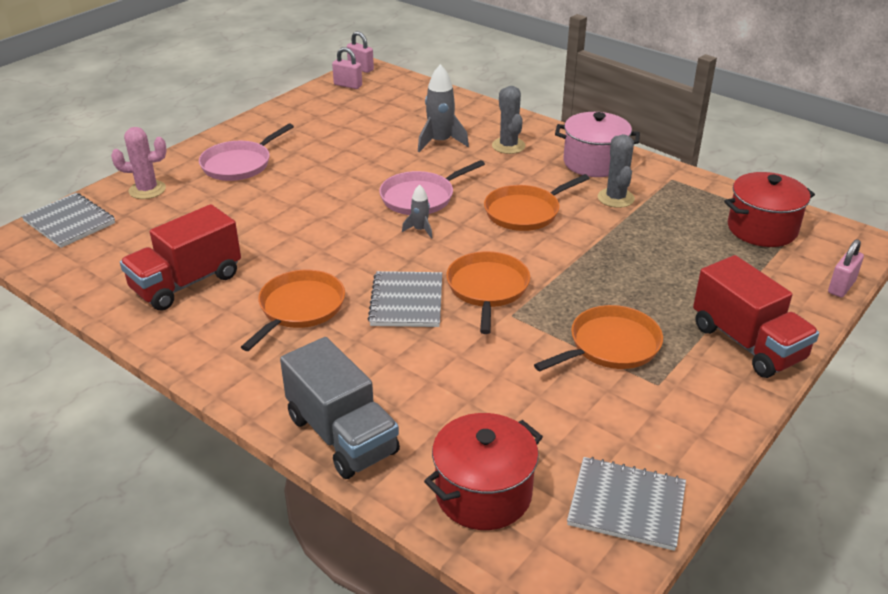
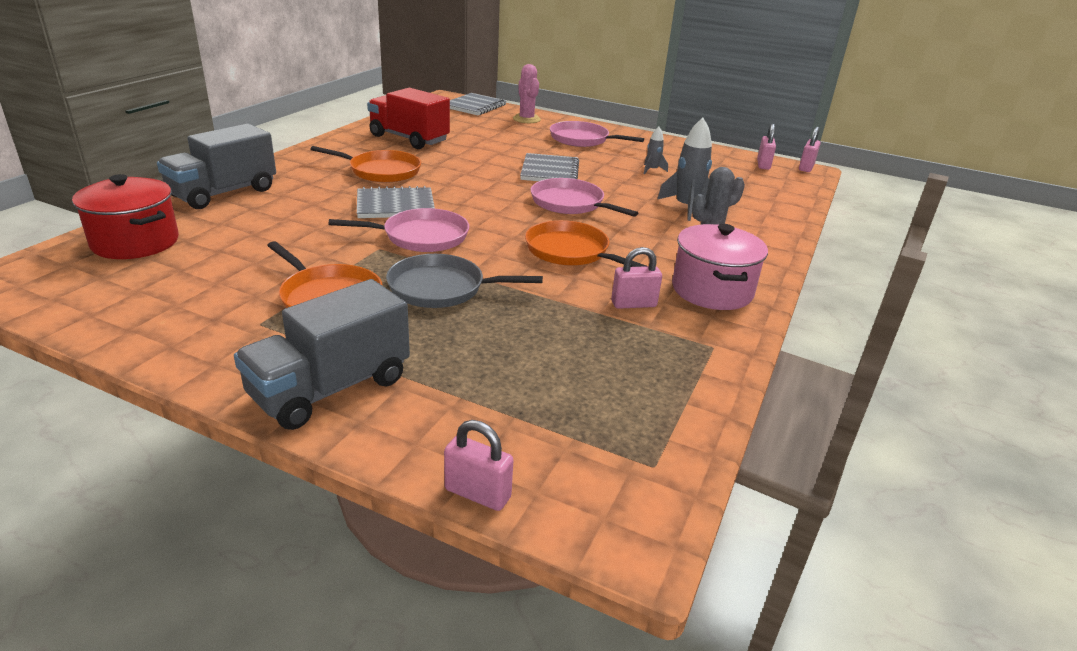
camera: 75 degrees right, 5 degrees down
(420, 230) = (512, 205): grey rocket -> grey rocket (652, 170)
(487, 289) = (421, 237): orange pan -> pink pan
(592, 283) = (442, 288): none -> grey pan
(615, 198) = (633, 304): grey cactus -> pink padlock
(626, 505) = (88, 303): grey notebook -> grey notebook (549, 171)
(747, 343) = (330, 388): red truck -> grey truck
(762, 229) = (618, 421): red pot -> none

